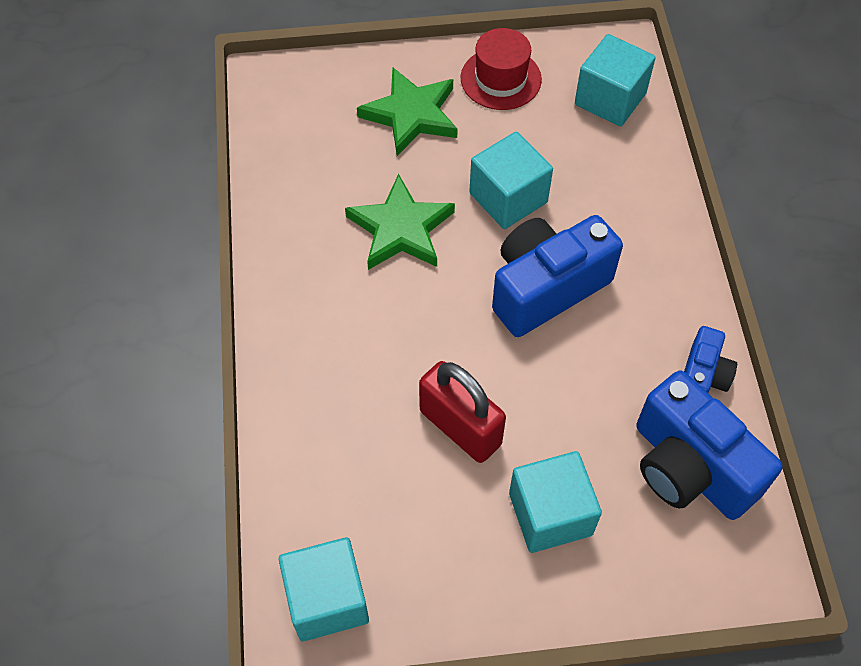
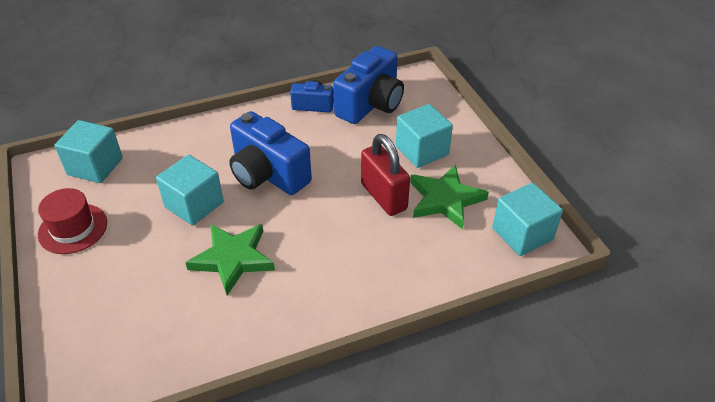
camera: 105 degrees left, 15 degrees down
(411, 115) = (113, 277): green star -> green star (445, 199)
(460, 427) = (384, 196): red padlock -> red padlock turned 60 degrees counterclockwise

